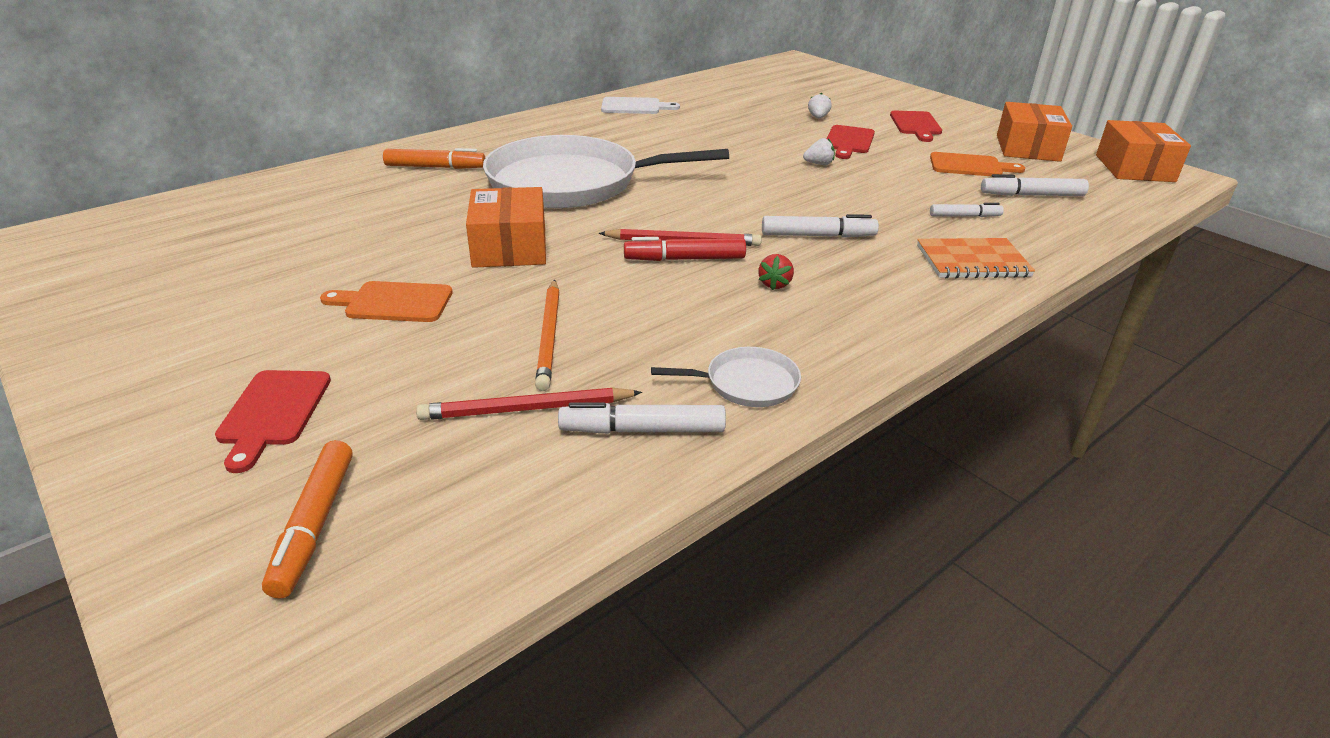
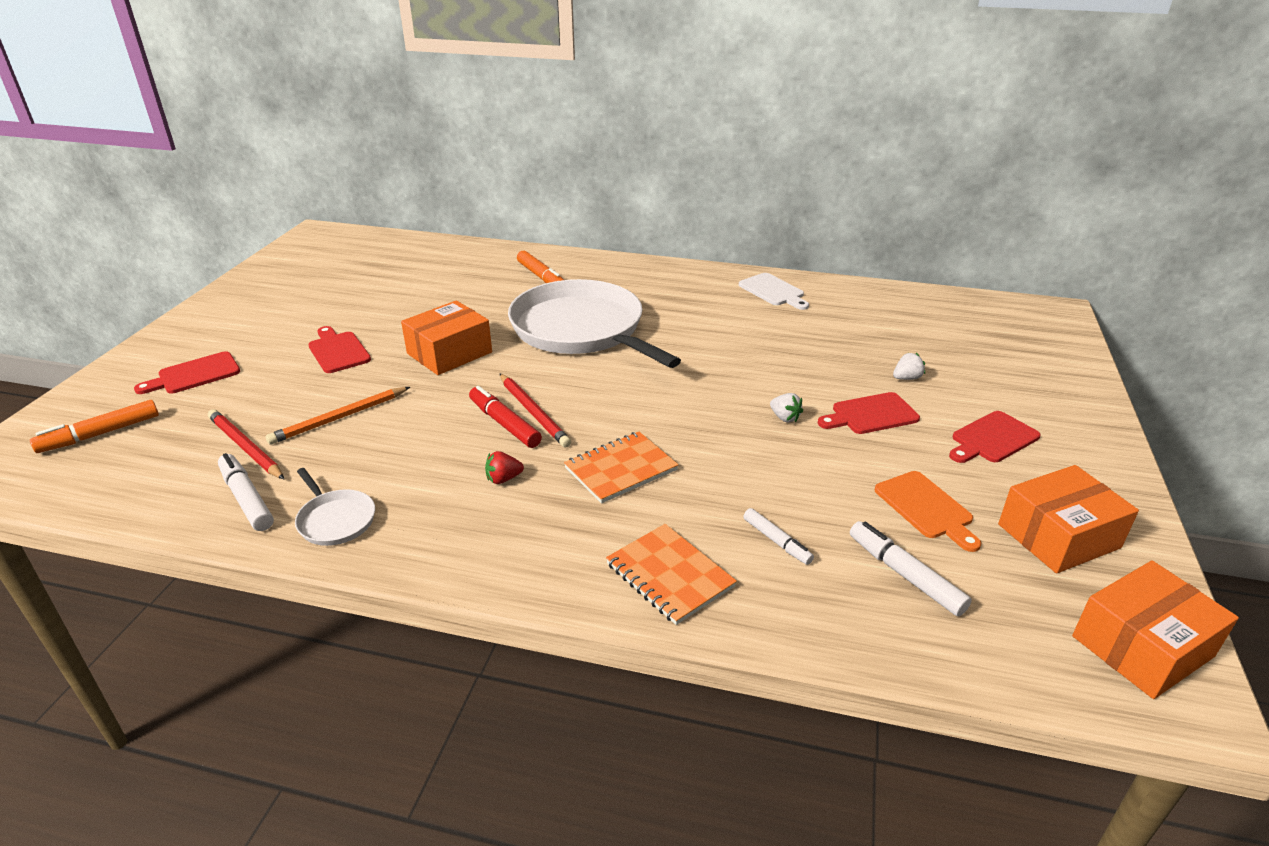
camera: 55 degrees right, 0 degrees up
(394, 303) = (338, 351): orange cutting board -> red cutting board
(817, 235) = (620, 469): white marker -> orange notebook

